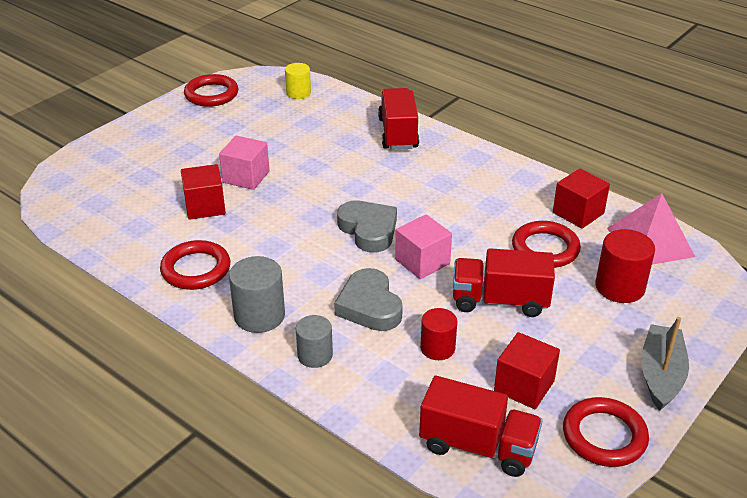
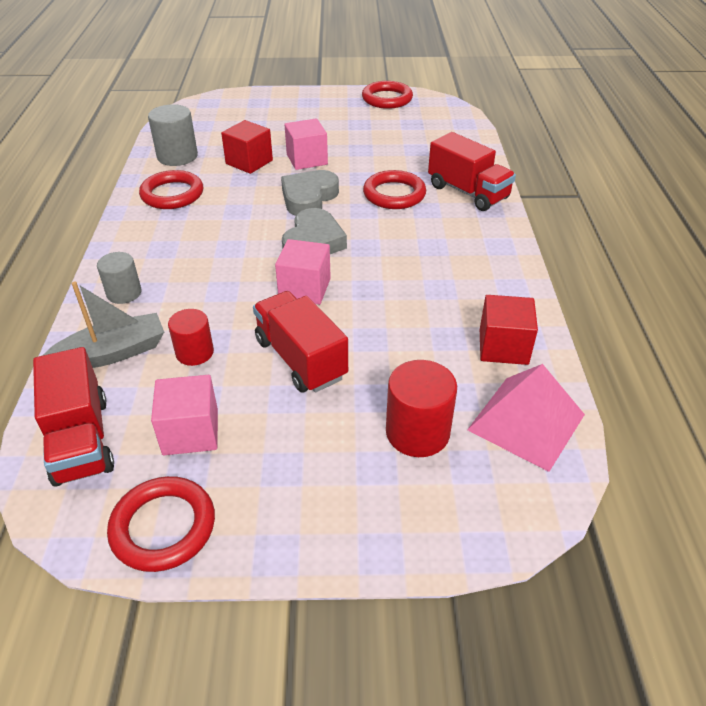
camera: 50 degrees right, 5 degrees up
(259, 316) = (147, 245): grey cylinder -> grey cylinder (177, 156)
(298, 93) = (447, 127): yellow cylinder -> none
(369, 306) = (213, 290): grey heart -> grey heart (308, 198)
(398, 133) = (468, 192): red truck -> red truck turned 90 degrees clockwise
(524, 386) = (190, 432): red cube -> pink cube
(545, 248) = (415, 351): red ring -> red ring (394, 194)
(660, 375) = (303, 532): grey boat -> grey boat (113, 353)

